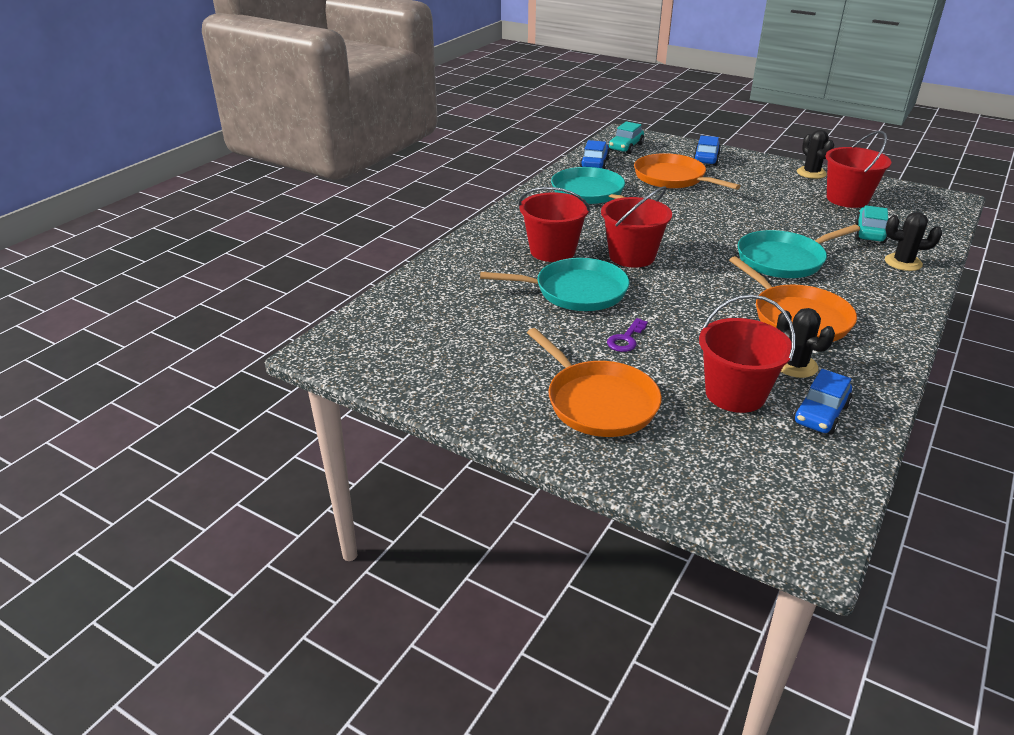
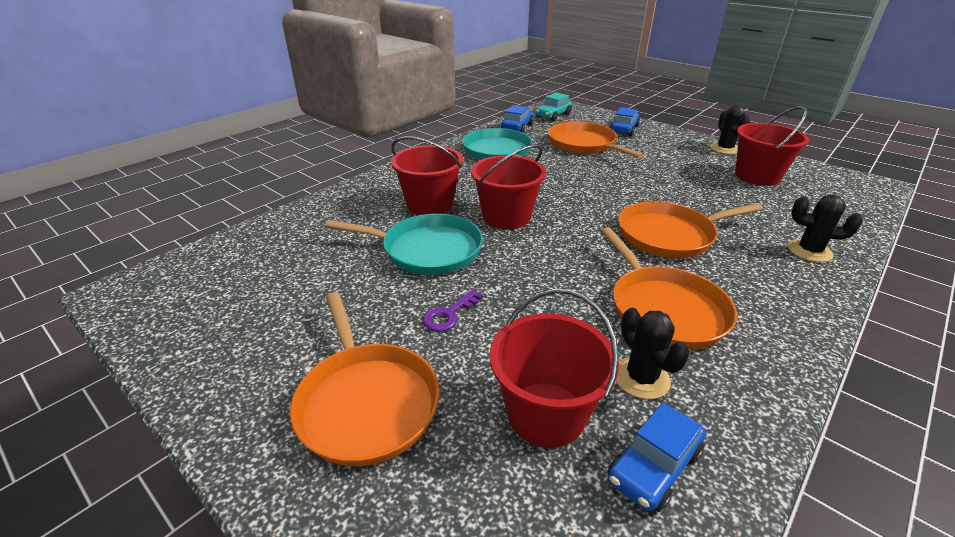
camera: 10 degrees right, 0 degrees up
(784, 259) = (669, 235): turquoise pan -> orange pan
(869, 233) = (774, 213): turquoise car -> none

